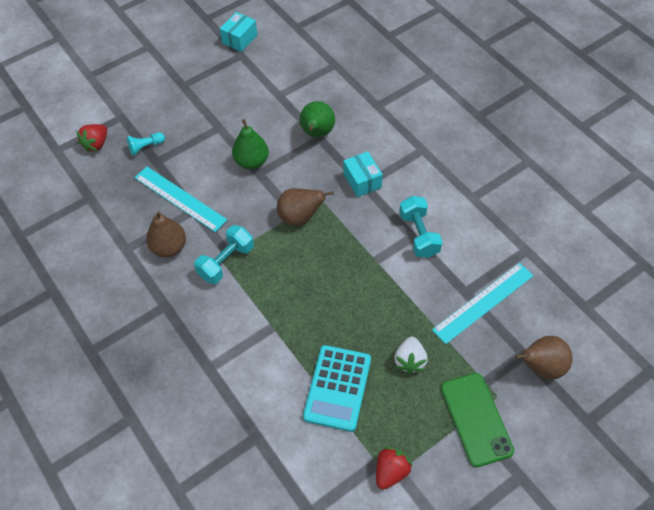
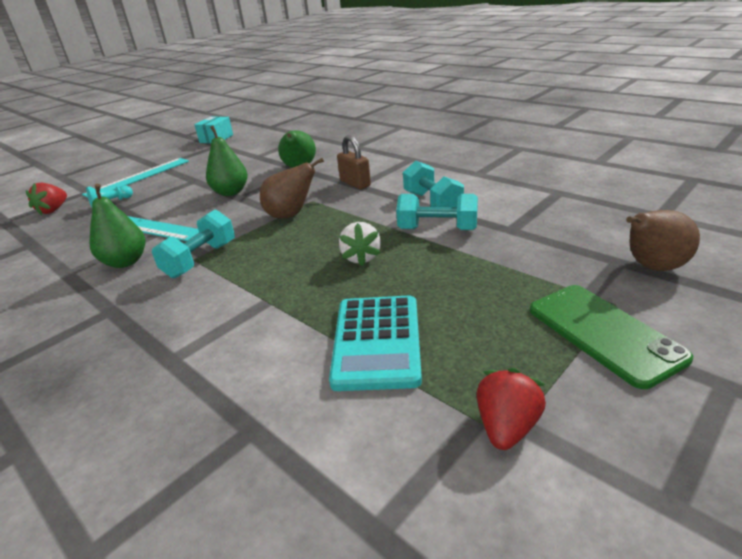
camera: 10 degrees left, 25 degrees down
(169, 247) = (126, 262): brown pear -> green pear
(362, 181) = (355, 183): turquoise box -> brown padlock
(410, 361) = (471, 295): white strawberry -> white strawberry (361, 257)
(411, 275) = (437, 229): none -> turquoise dumbbell
(483, 302) = (537, 232): turquoise ruler -> turquoise ruler (138, 177)

